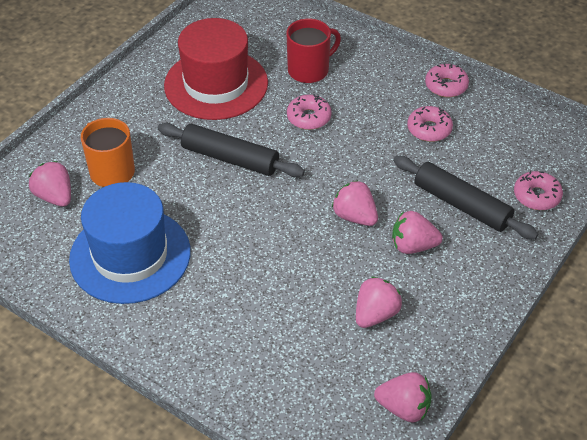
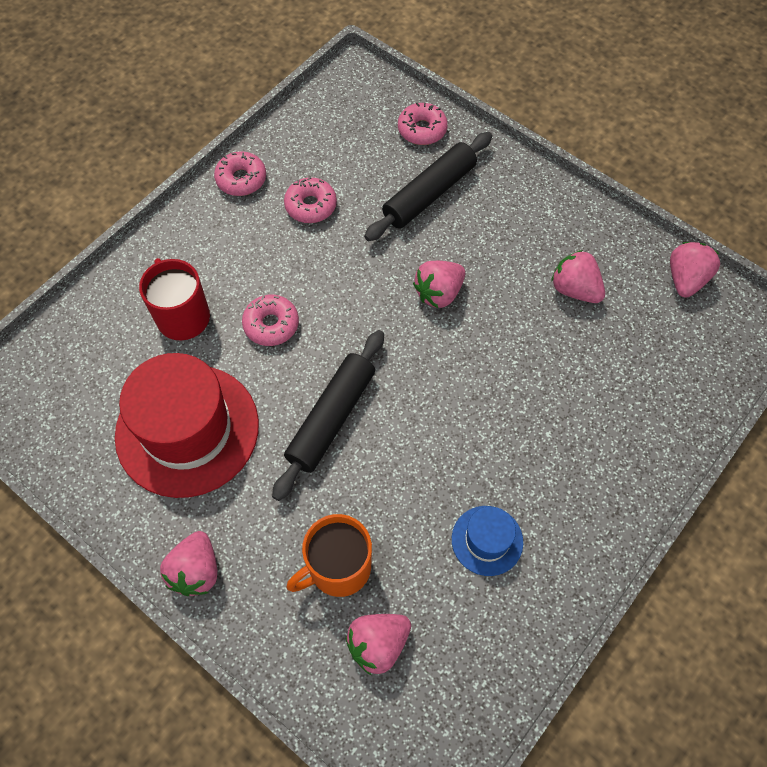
camera: 85 degrees left, 15 degrees up
(130, 255) = (487, 540): blue hat -> blue hat, size x0.47
(413, 246) = (484, 245): pink strawberry -> pink strawberry (196, 571)

